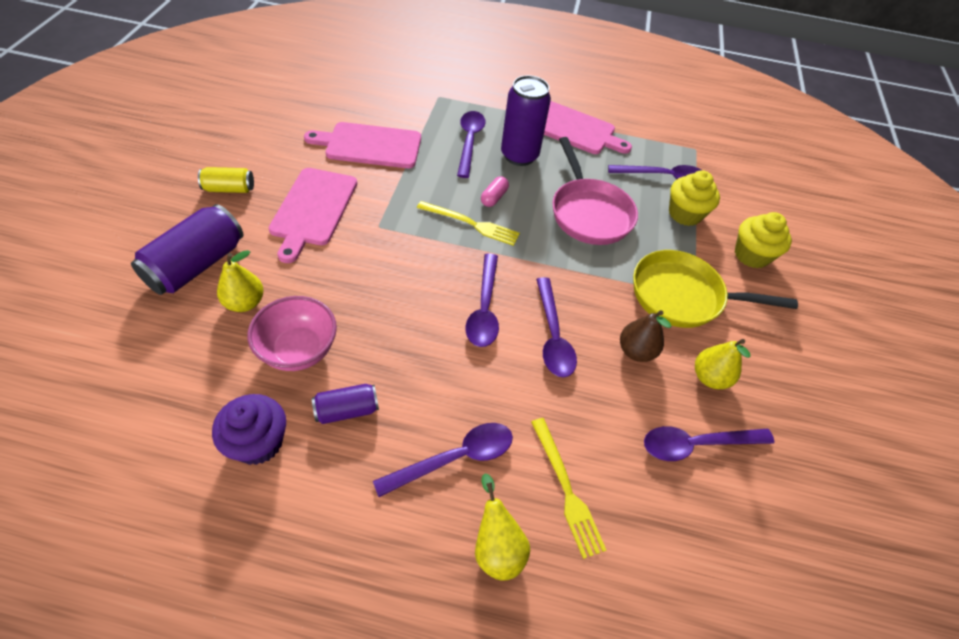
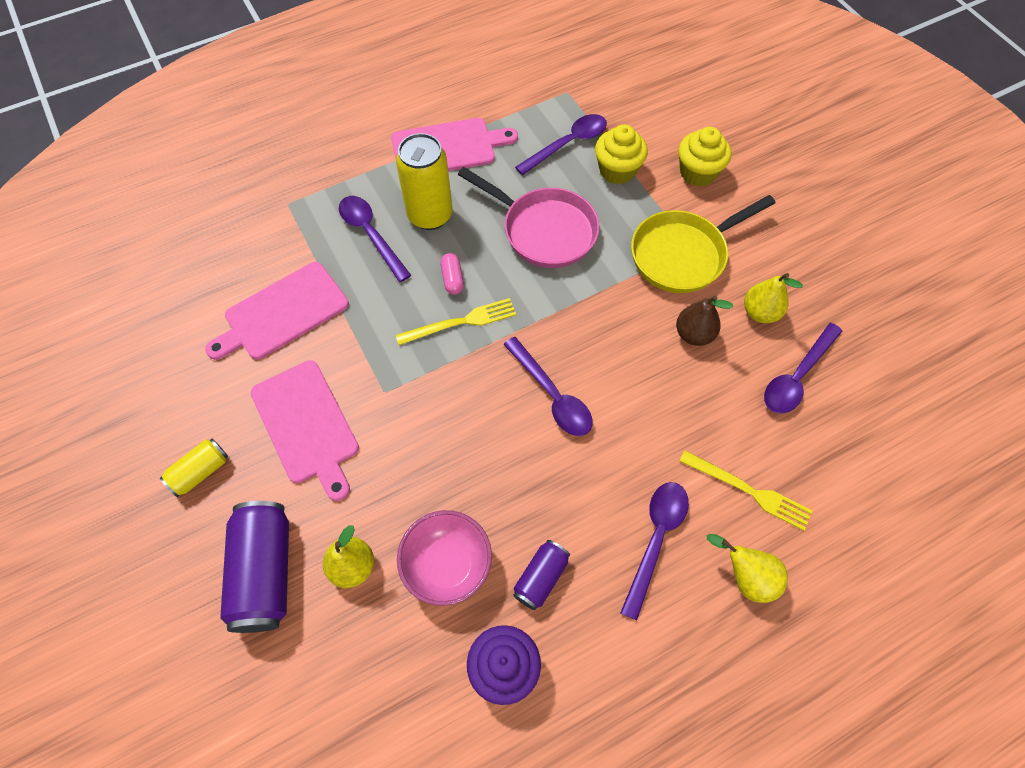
camera: 35 degrees left, 10 degrees up
(519, 155) = (430, 215): purple can -> yellow can
(553, 336) = (625, 373): purple spoon -> none

